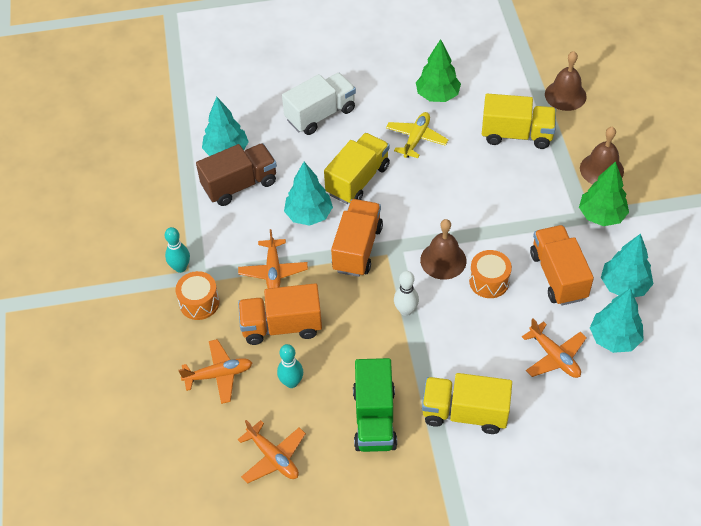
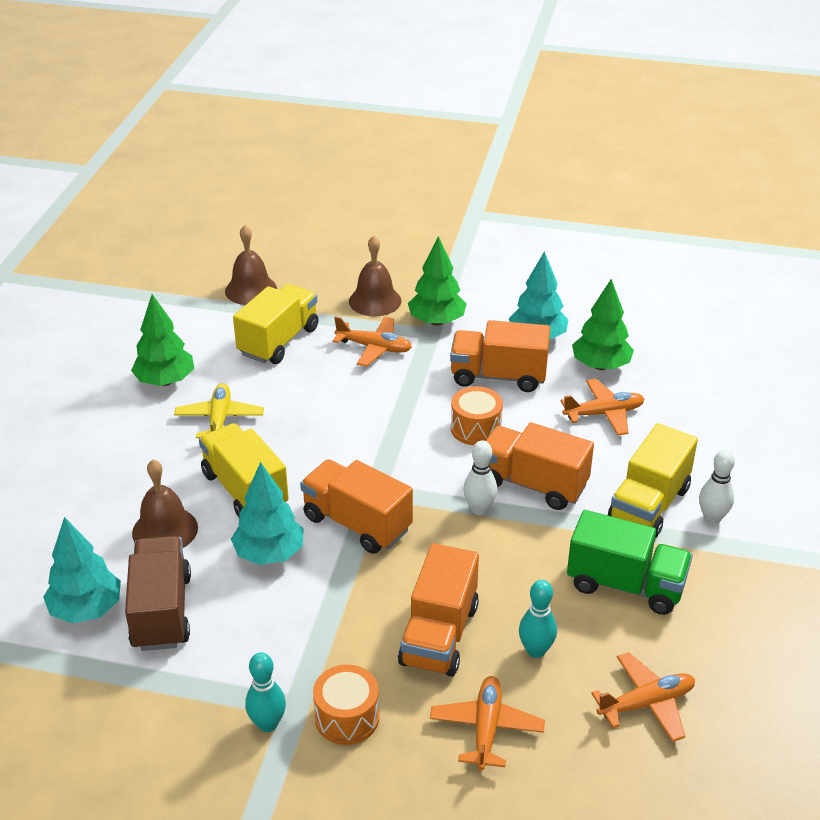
camera: 70 degrees left, 15 degrees down
(273, 271) = (341, 617): orange plane -> orange plane (374, 347)
(320, 114) = (103, 492): white truck -> none
(416, 139) = (219, 419): yellow plane -> yellow plane turned 45 degrees clockwise
(443, 260) = (423, 455): brown bell -> brown bell (165, 530)
(448, 334) = (532, 484): none -> orange truck
(472, 458) = (712, 518): none -> white bowling pin
(614, 338) = (600, 365): turquoise tree -> green tree

